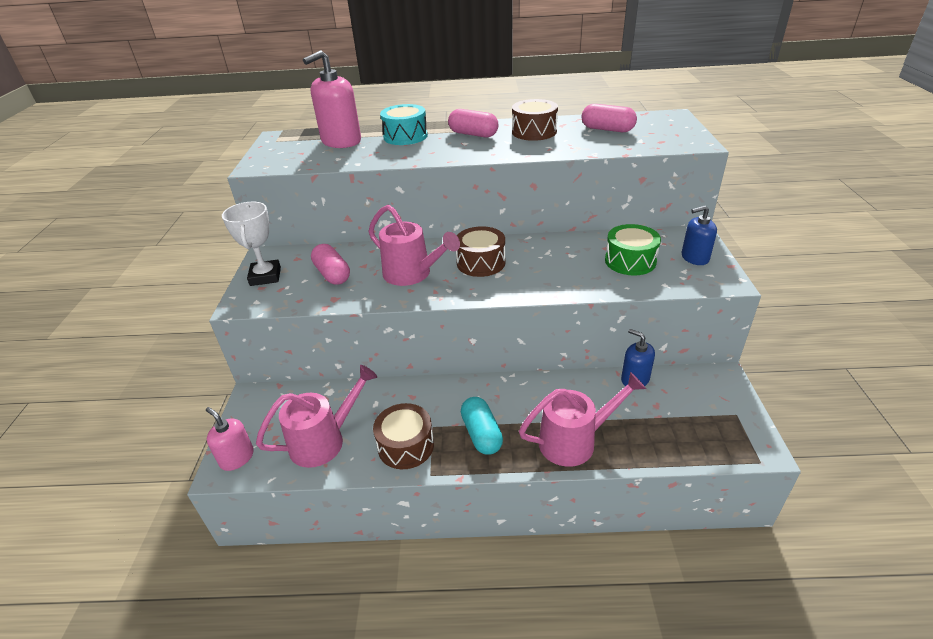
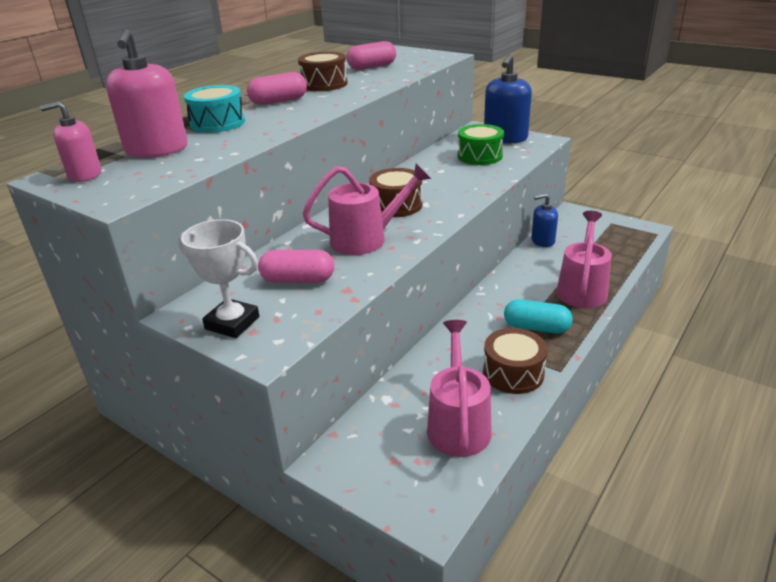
camera: 55 degrees left, 5 degrees down
(237, 458) = (422, 502): pink soap dispenser -> pink soap dispenser (85, 175)
(694, 258) = (505, 138): blue soap dispenser -> blue soap dispenser, size x1.66

